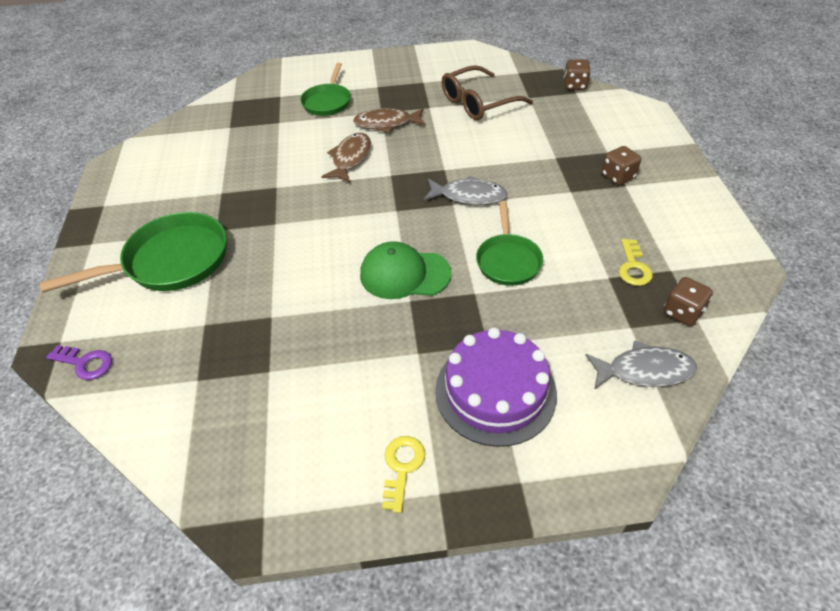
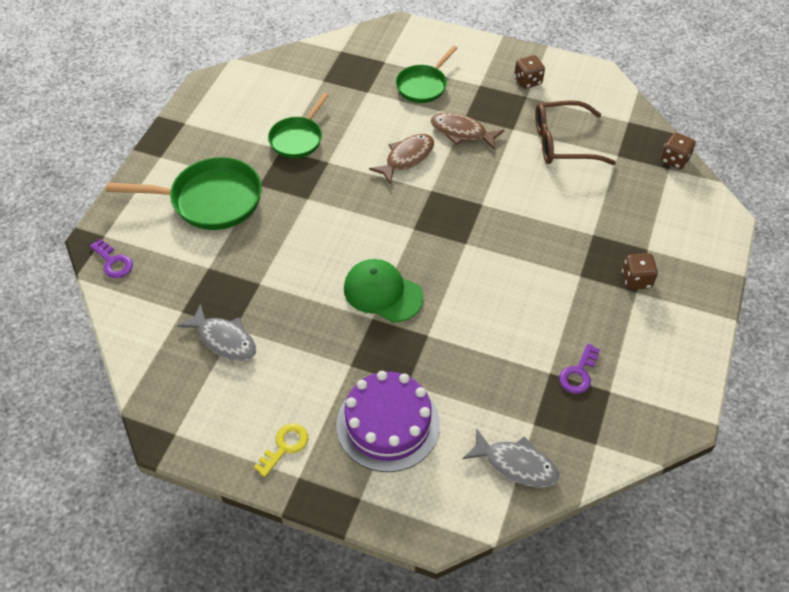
camera: 25 degrees right, 5 degrees up
(469, 196) = (485, 241): grey fish -> grey fish (224, 340)
(508, 260) = (475, 318): green pan -> green pan (298, 139)
(633, 267) = (578, 373): yellow key -> purple key
(682, 312) = (588, 432): brown dice -> brown dice (527, 81)

